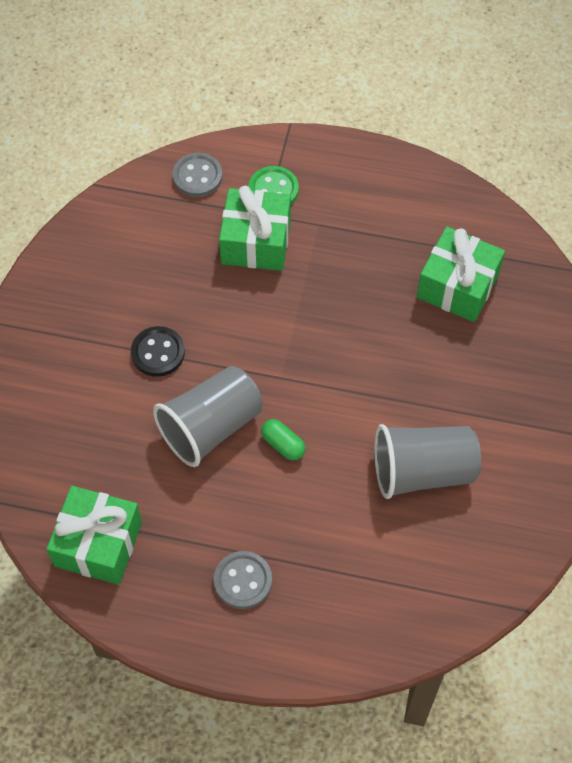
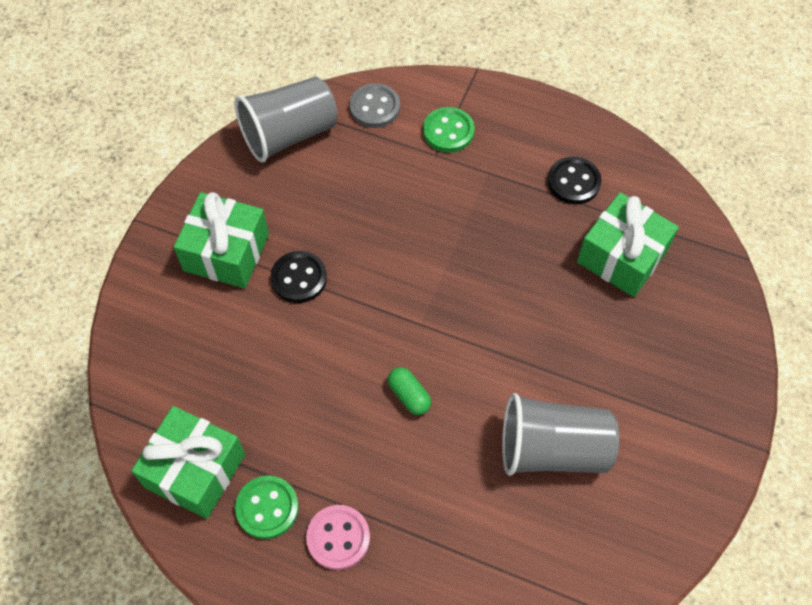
camera: 10 degrees right, 0 degrees up
(172, 566) = (267, 508): none -> green button
(211, 427) = (337, 364): grey cup -> grey cup (289, 134)
(243, 581) = (338, 538): grey button -> pink button
(256, 242) = (421, 180): green gift -> green gift (226, 252)
(401, 222) = (573, 182): none -> black button

